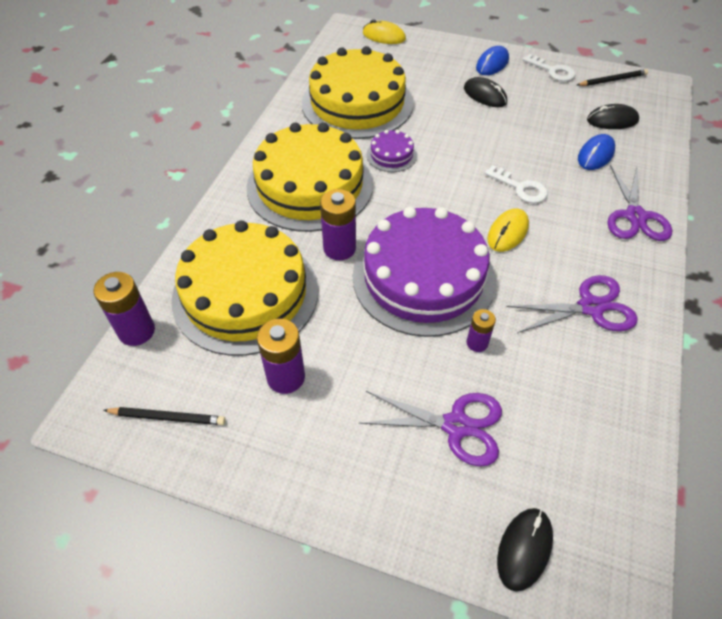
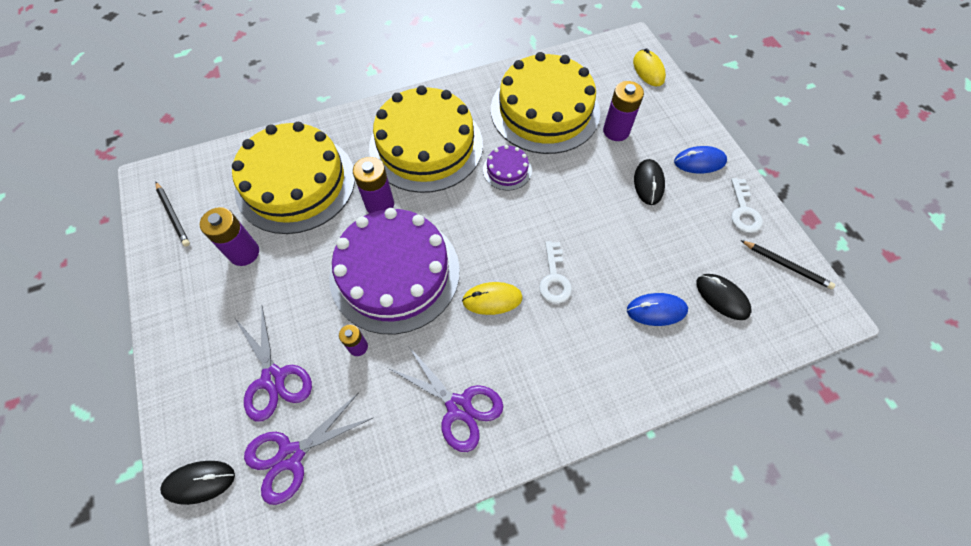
camera: 50 degrees right, 10 degrees up
(136, 331) = (224, 152): purple battery -> purple battery (616, 131)
(635, 216) = (602, 385): purple scissors -> purple scissors (291, 455)

